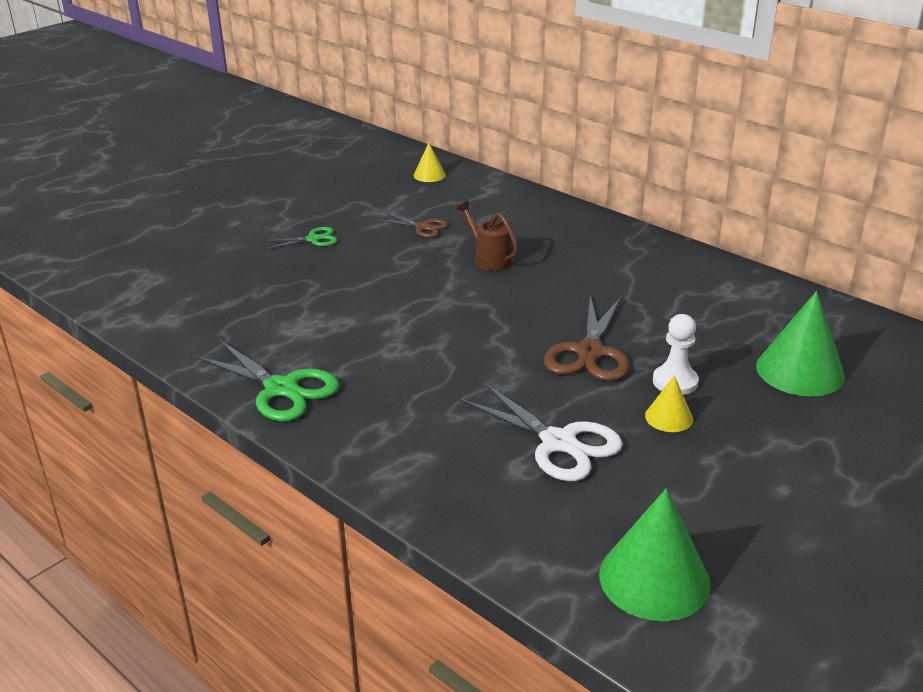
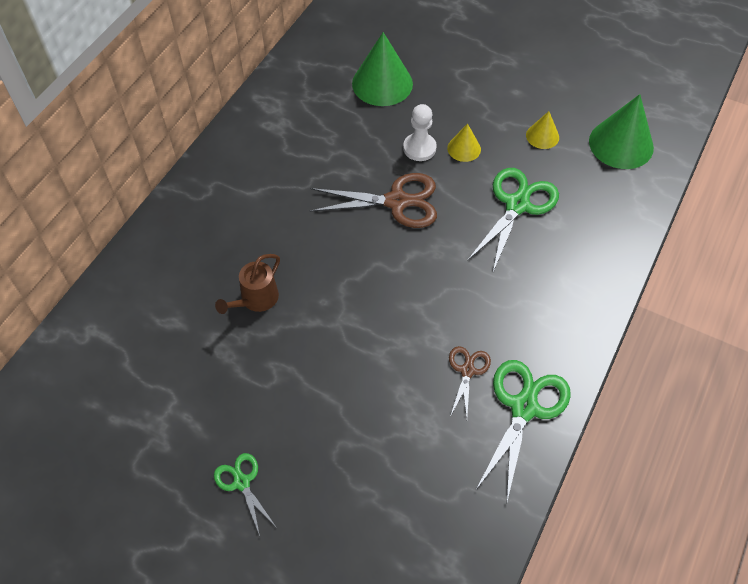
camera: 105 degrees left, 25 degrees up
(423, 227) = (195, 376): brown scissors -> brown scissors (467, 370)
(429, 175) = (51, 406): yellow cone -> yellow cone (542, 136)
(558, 443) = (517, 205): white scissors -> green scissors

